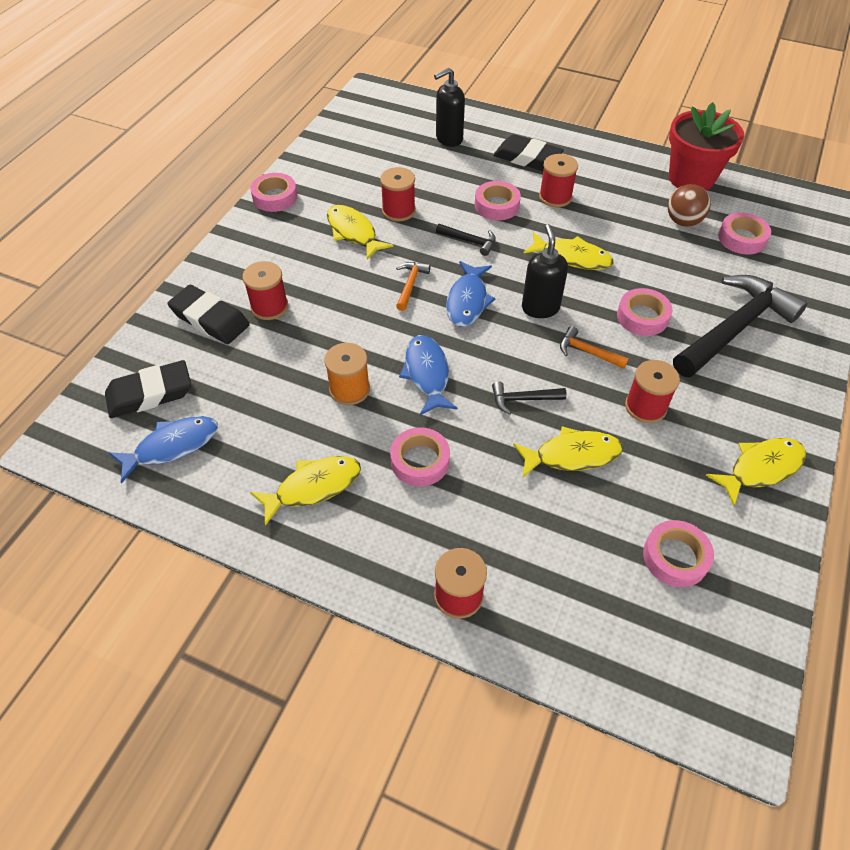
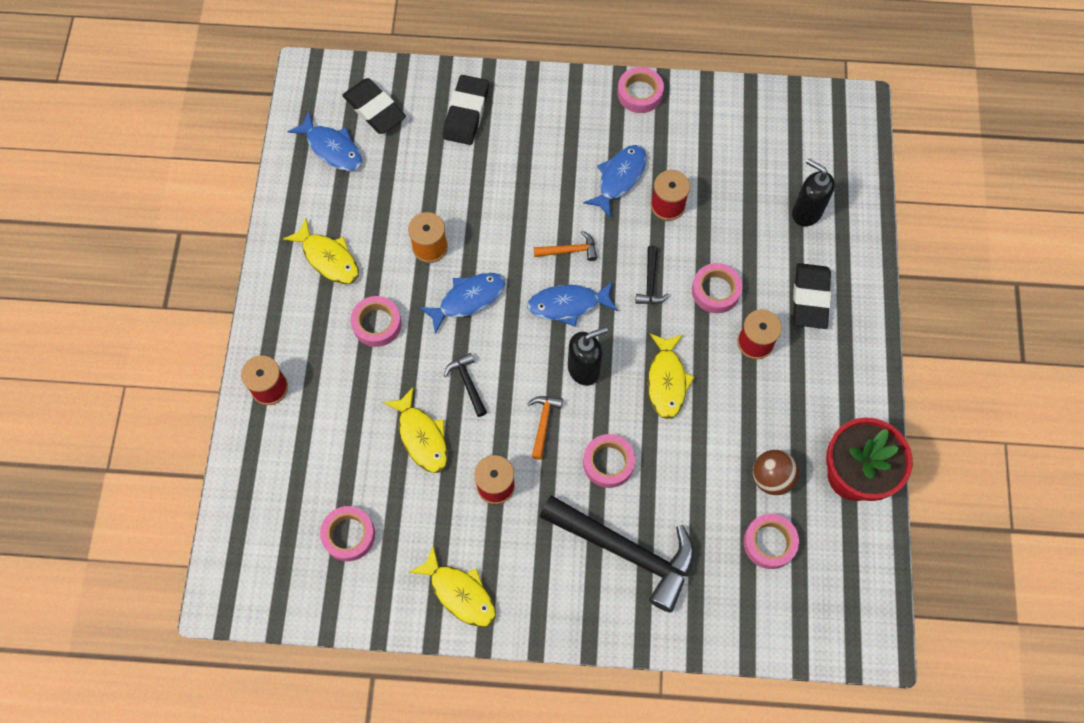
camera: 70 degrees right, 15 degrees up
(269, 307) = (497, 150): red spool -> none
(353, 232) = (619, 178): yellow fish -> blue fish

